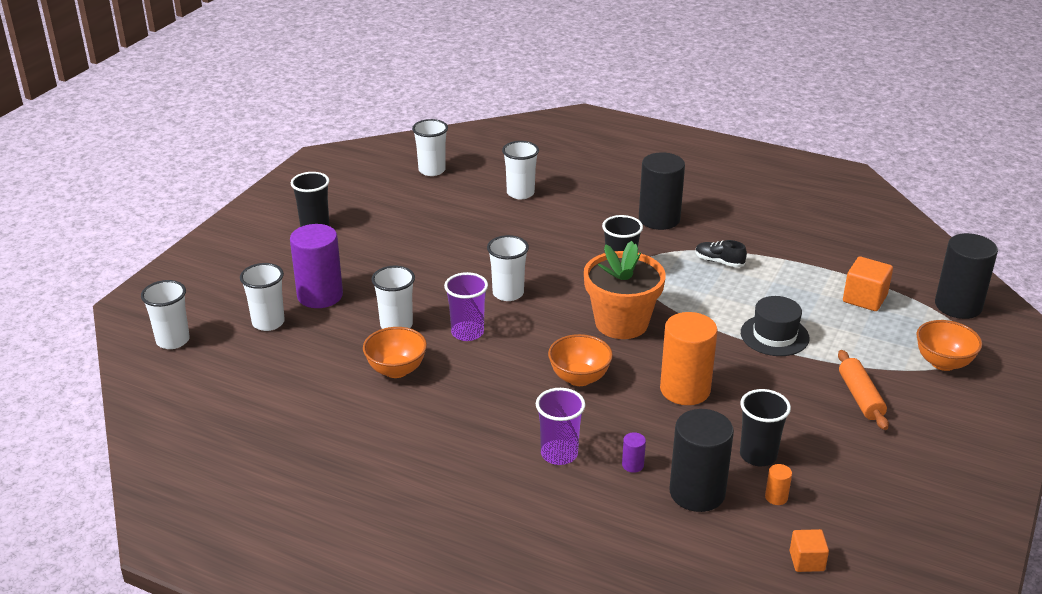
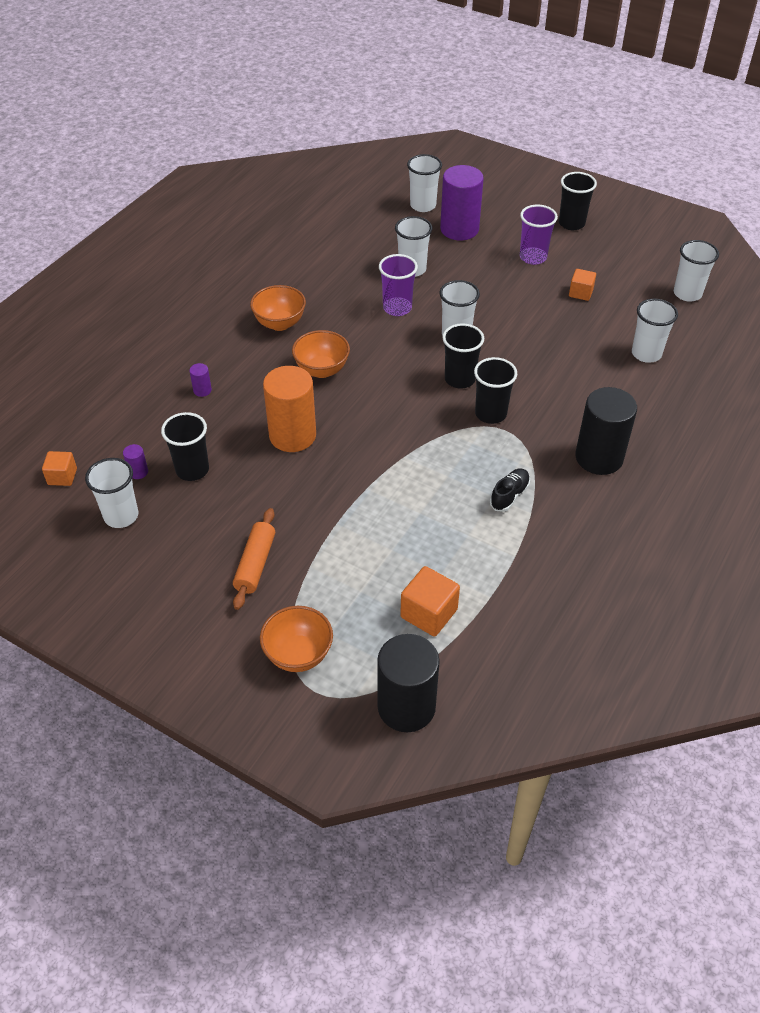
camera: 95 degrees right, 15 degrees up
(173, 340) = (404, 165): white cup -> white cup (121, 516)
(396, 370) = (350, 269): orange bowl -> orange bowl (280, 323)
(434, 223) = (580, 293): none -> orange cube
(559, 454) = (227, 350): purple cup -> purple cup (533, 257)
(575, 290) = (460, 379): none -> black cup
(621, 323) = (401, 405): orange flower pot -> none
(697, 493) = (159, 424): black cylinder -> none
(774, 335) = (367, 516): black hat -> none
(776, 497) = (138, 472): orange cylinder -> purple cylinder
(860, 397) = (255, 564): orange rolling pin -> orange rolling pin turned 75 degrees counterclockwise

